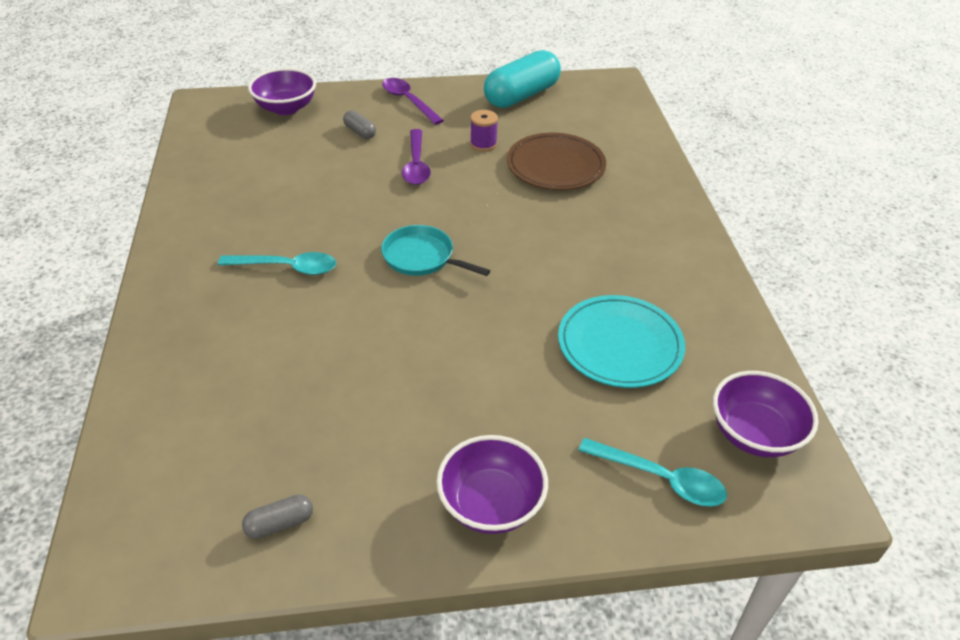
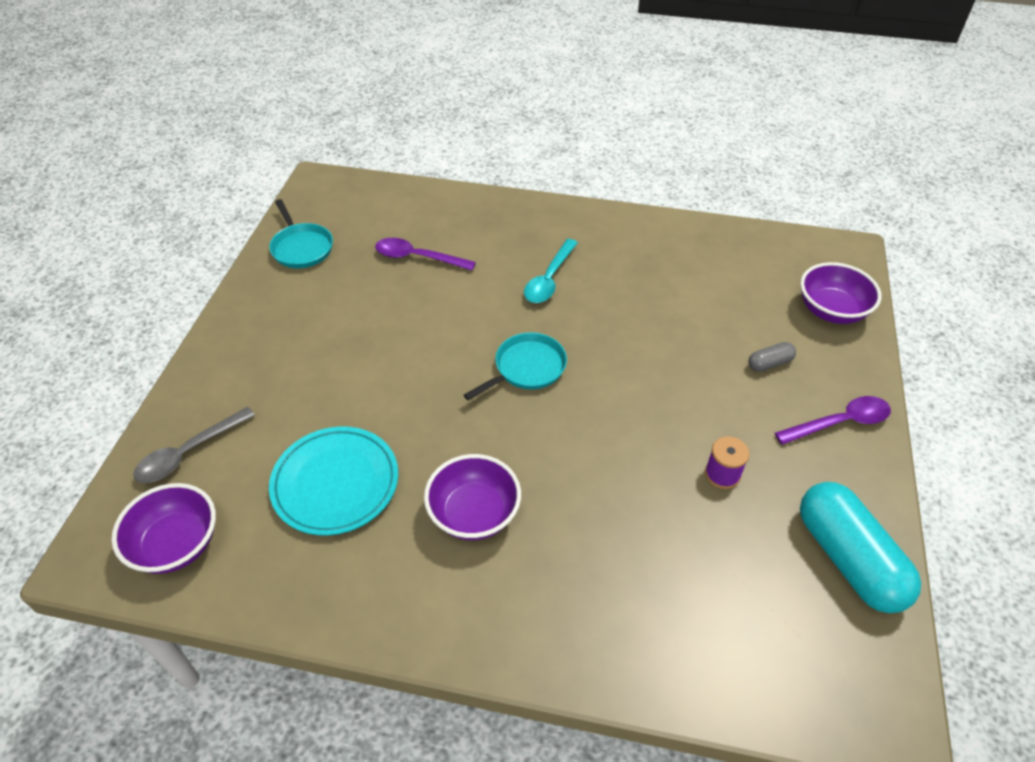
camera: 110 degrees right, 5 degrees up
(280, 524) = (301, 248): grey capsule -> turquoise pan
(416, 165) = (689, 398): purple spoon -> purple spoon (417, 257)
(491, 504) = (243, 346): purple bowl -> purple bowl (474, 514)
(555, 166) = (654, 537): brown plate -> none
(661, 479) = (188, 453): turquoise spoon -> grey spoon

